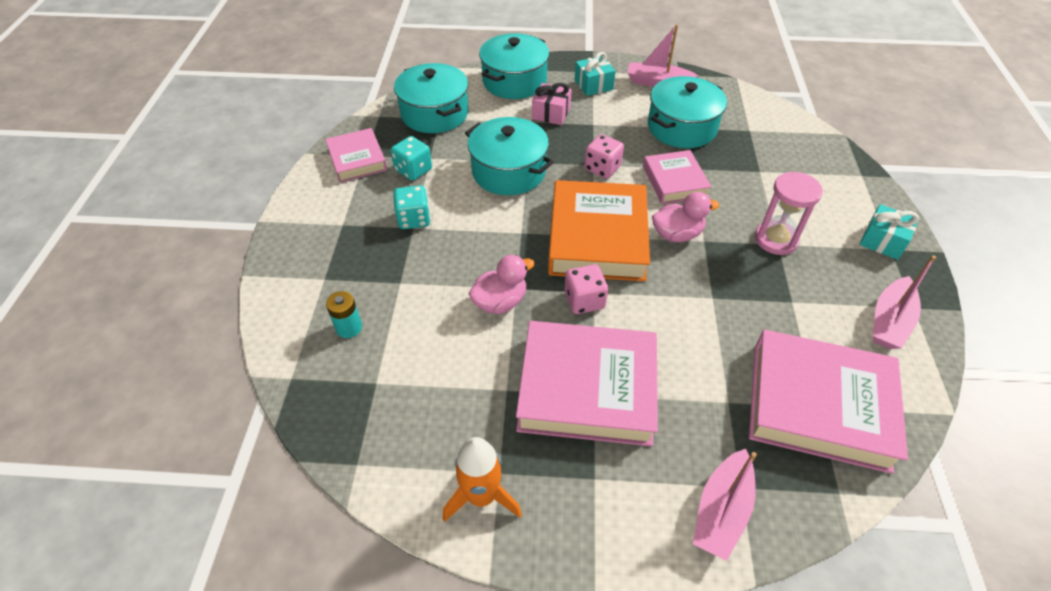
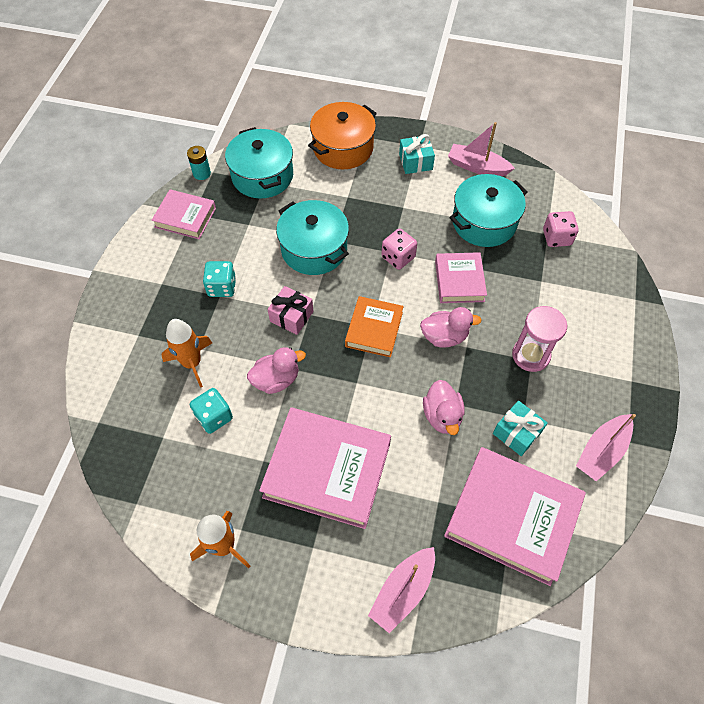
camera: 10 degrees right, 10 degrees up
(349, 327) = (150, 384): turquoise battery -> turquoise battery (202, 173)
(357, 159) = (185, 217): pink book -> pink book turned 60 degrees counterclockwise
(395, 298) = (192, 363): none -> orange rocket
(413, 170) = (231, 236): turquoise dice -> turquoise dice (214, 417)
(514, 81) = (343, 148): turquoise pot -> orange pot
(551, 113) = (367, 190): pink gift -> pink gift (291, 316)
(584, 300) = (346, 389): pink dice -> pink dice (556, 237)
(597, 237) = (374, 329): orange book -> orange book, size x0.57
(701, 311) = (442, 416): none -> pink duck
(882, 241) = (627, 371): turquoise gift -> turquoise gift (517, 433)

